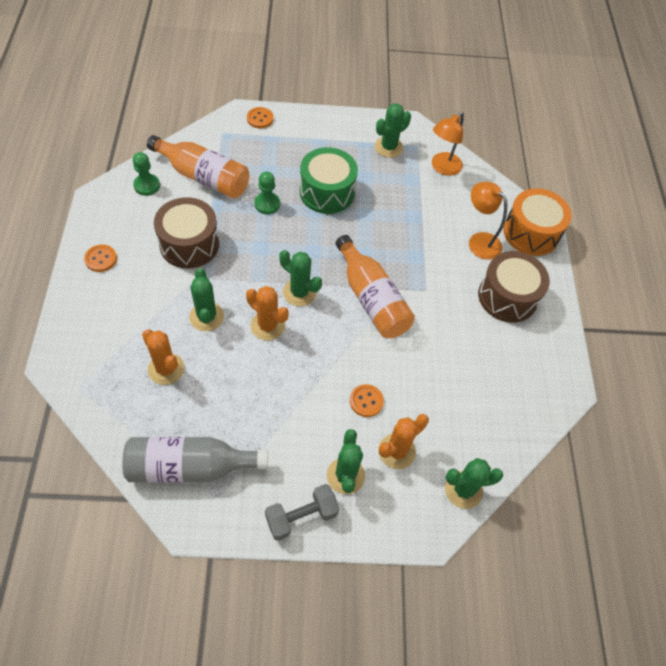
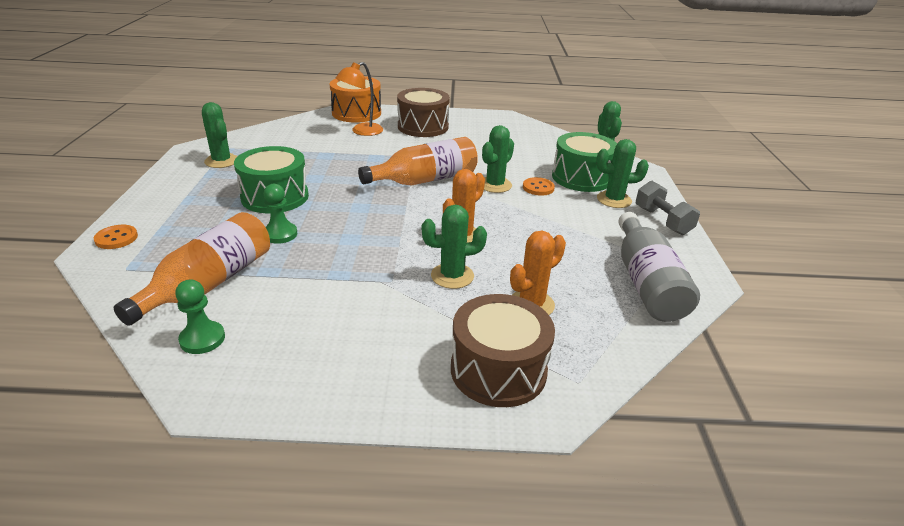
camera: 85 degrees left, 25 degrees down
(101, 259) = (347, 380): orange button -> none
(189, 244) = (333, 293): brown drum -> brown drum (498, 370)
(299, 292) = (416, 216): green cactus -> green cactus (495, 185)
(397, 451) = (581, 178): orange cactus -> green drum
(442, 168) = (265, 139): orange lamp -> none

